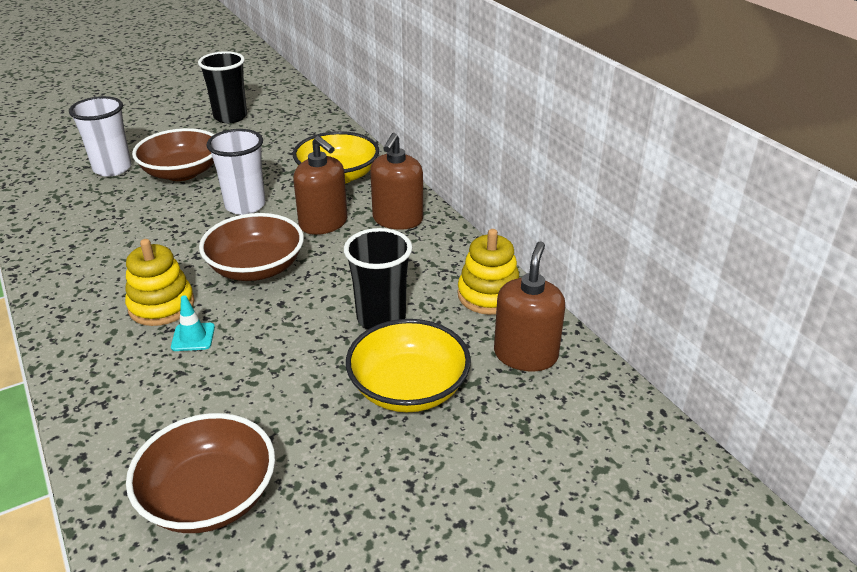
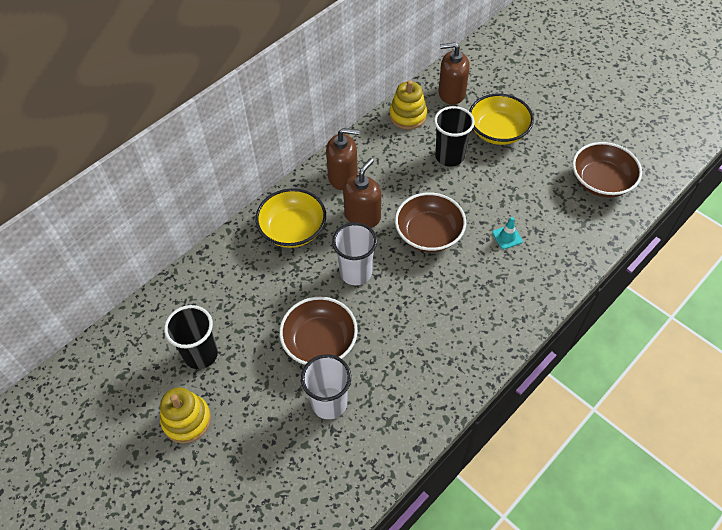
camera: 105 degrees left, 20 degrees up
(161, 306) = (488, 267): yellow stacking toy -> yellow stacking toy (187, 420)

